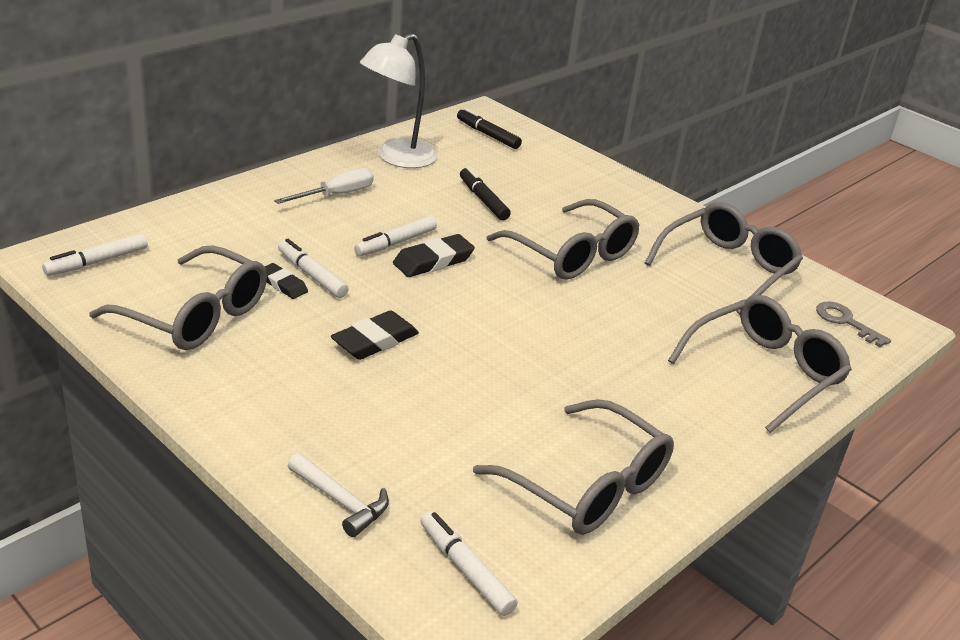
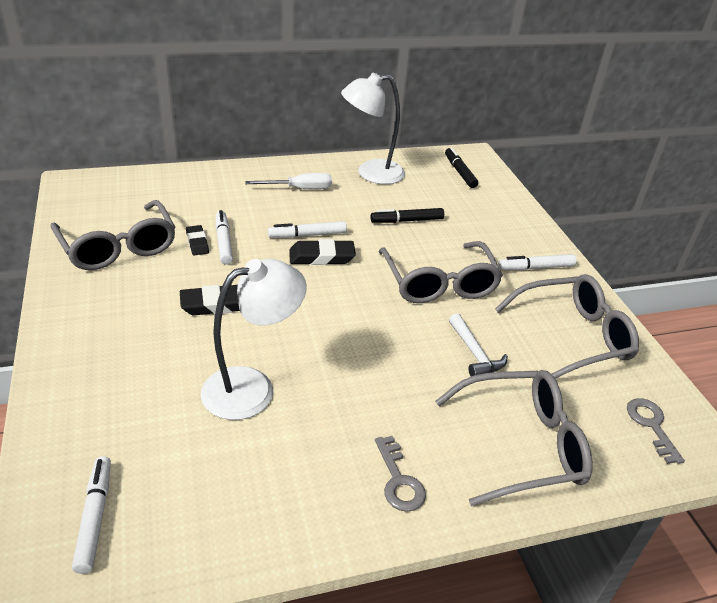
camera: 30 degrees right, 5 degrees up
(97, 262) = (99, 193): white marker -> white marker (536, 268)
(341, 501) = (67, 421): white hammer -> white hammer (474, 353)
(483, 200) = (407, 221): black marker -> black marker turned 105 degrees counterclockwise
(493, 406) = (252, 387): none -> white lamp
(588, 486) = (260, 487): grey glasses -> none
(696, 436) = (399, 480): none -> grey key

